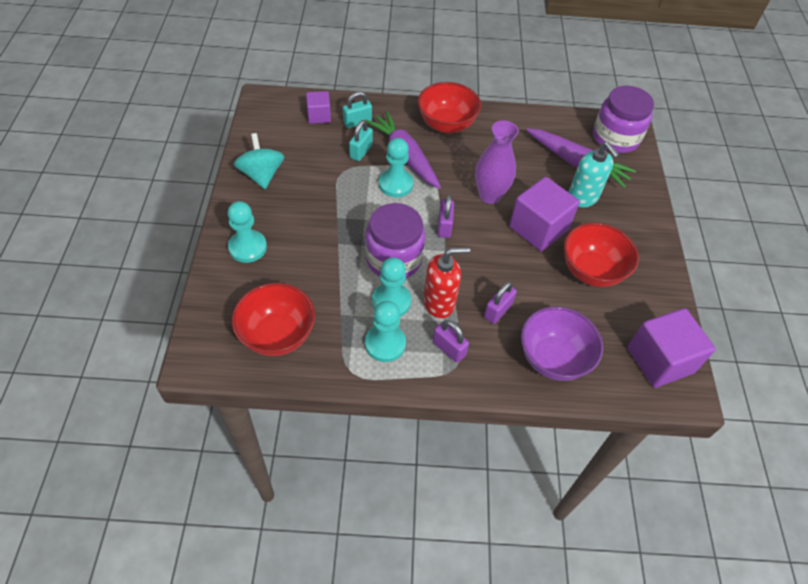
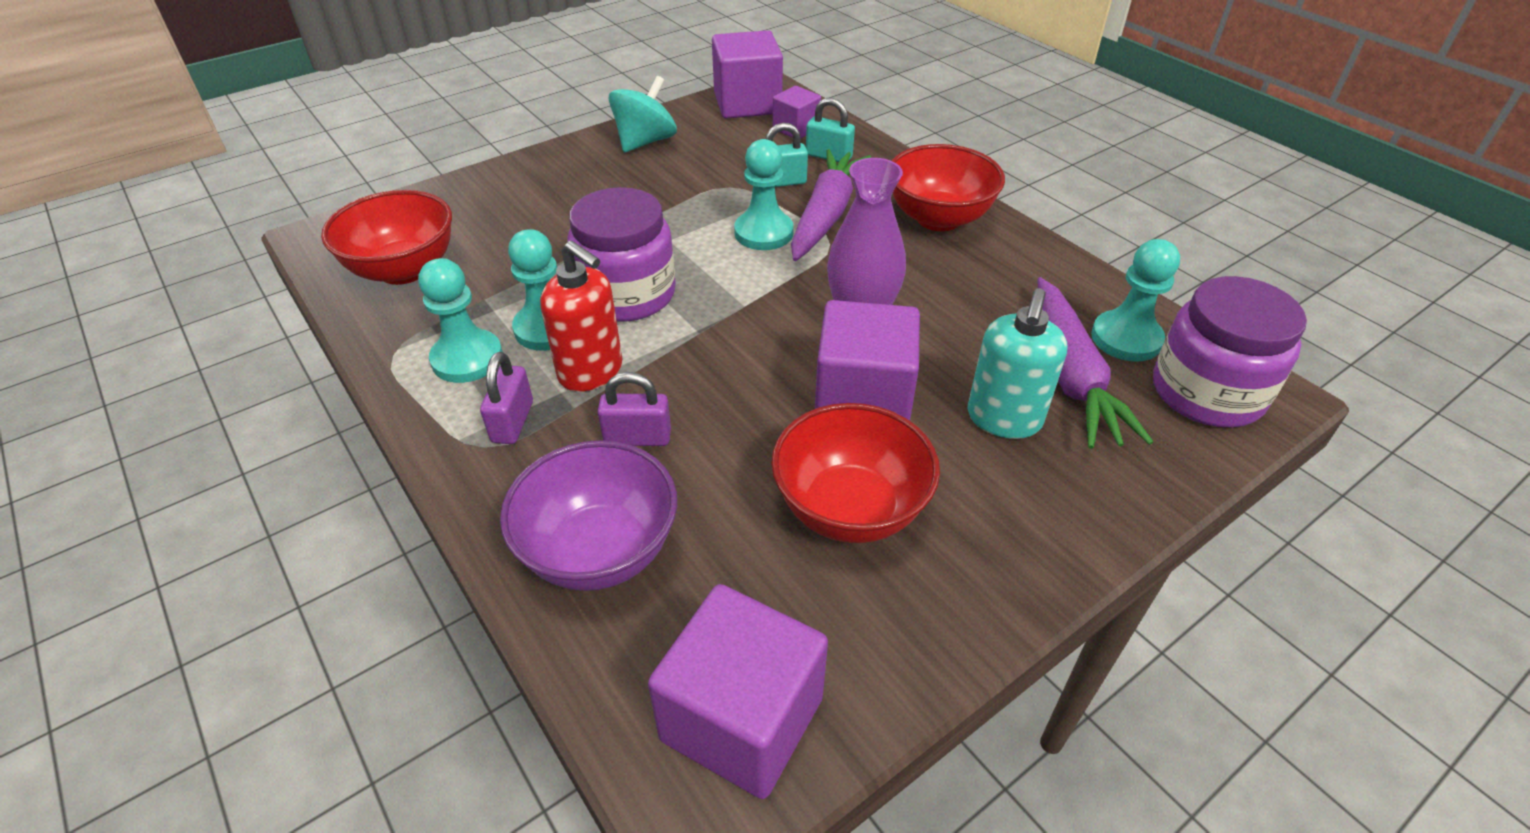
camera: 55 degrees right, 10 degrees down
(247, 247) = (521, 186): turquoise pawn -> turquoise pawn (1126, 338)
(271, 116) = (747, 103): none -> purple cube
(444, 226) = (742, 308): purple padlock -> none

